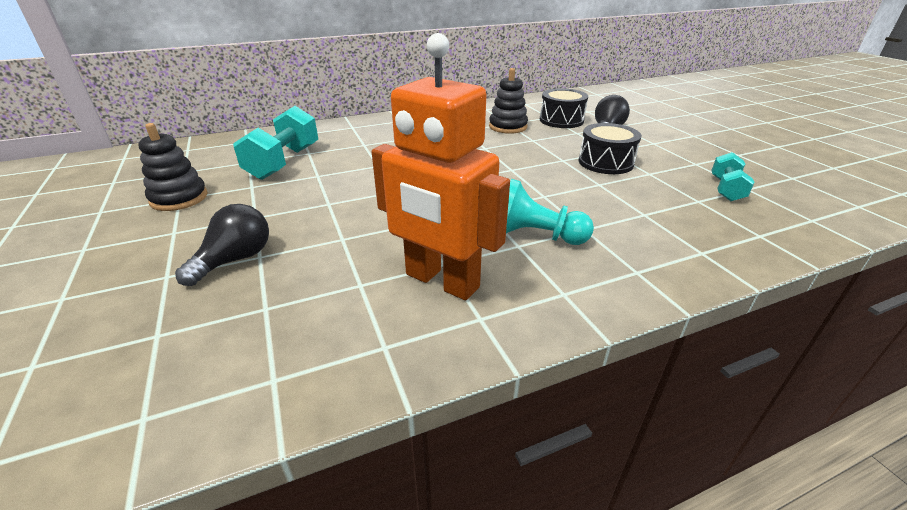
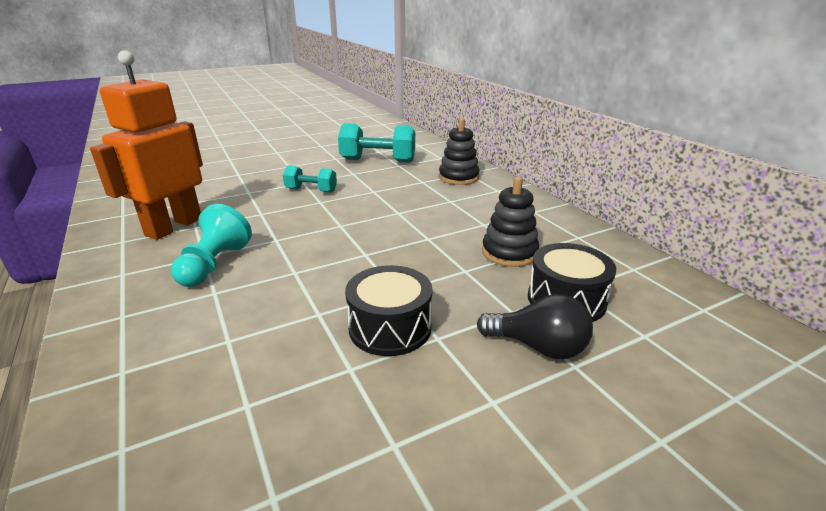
camera: 85 degrees right, 5 degrees down
(179, 198) = (320, 145): black stacking toy -> black stacking toy (458, 177)
(235, 260) = (237, 169): black light bulb -> none
(726, 189) = (276, 458): turquoise dumbbell -> turquoise dumbbell (311, 190)

